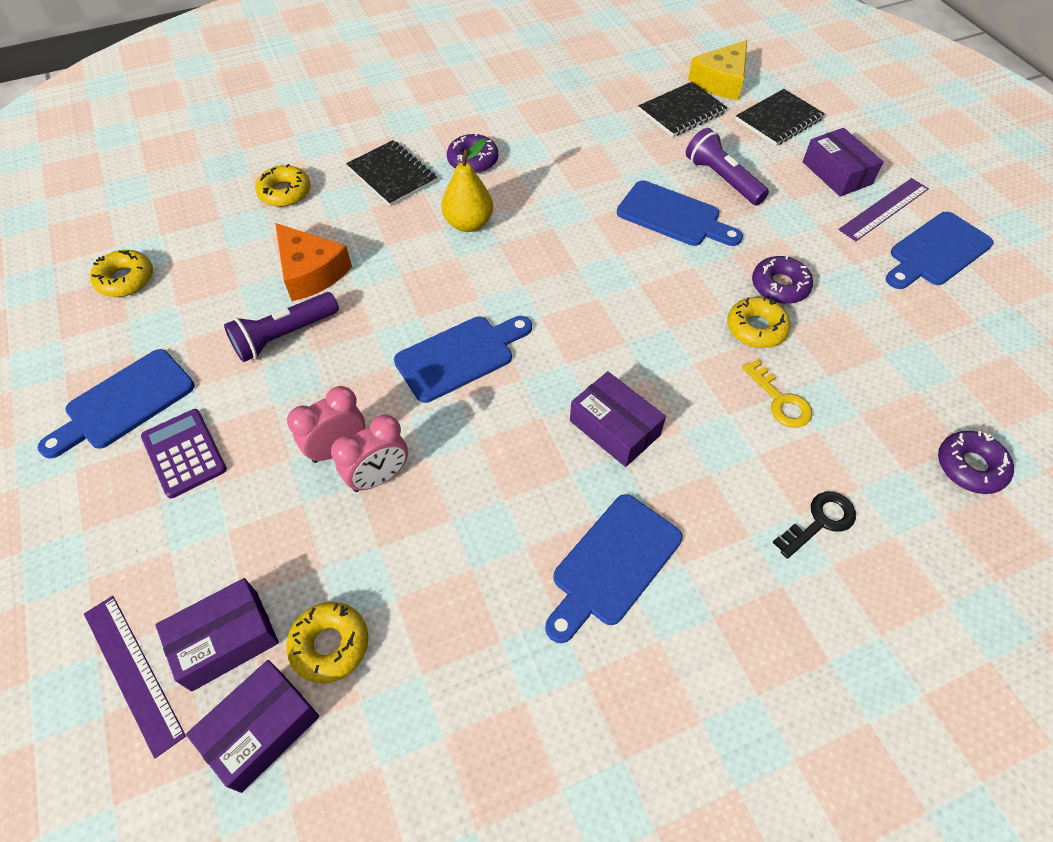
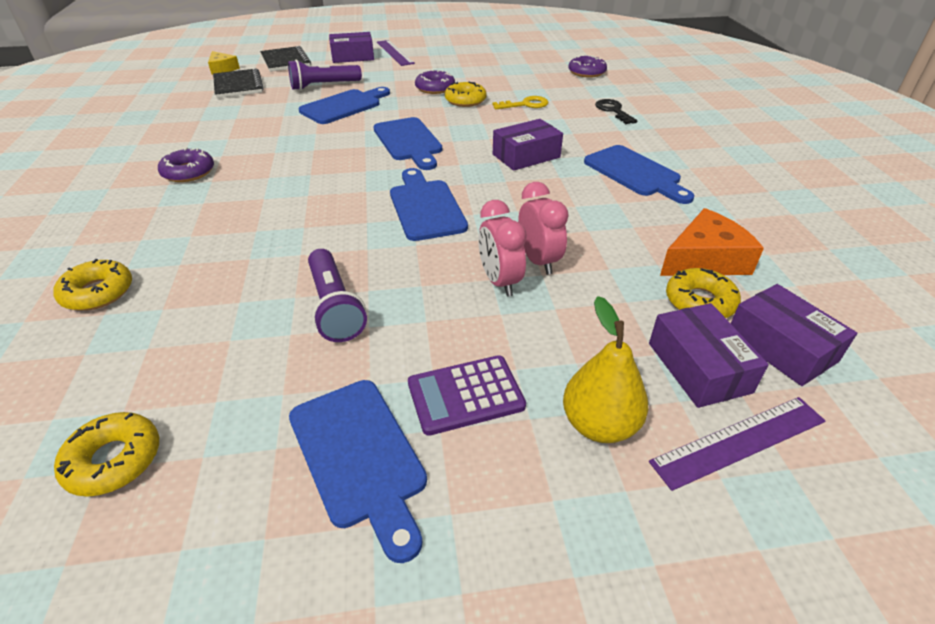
camera: 75 degrees left, 15 degrees down
(310, 272) = (252, 282): orange cheese -> orange cheese (705, 259)
(392, 175) = (157, 217): black notebook -> none
(468, 223) = (271, 184): yellow pear -> yellow pear (599, 425)
(721, 81) = (222, 69): yellow cheese -> yellow cheese, size x0.63
(936, 252) = (438, 49): blue cutting board -> blue cutting board (408, 142)

